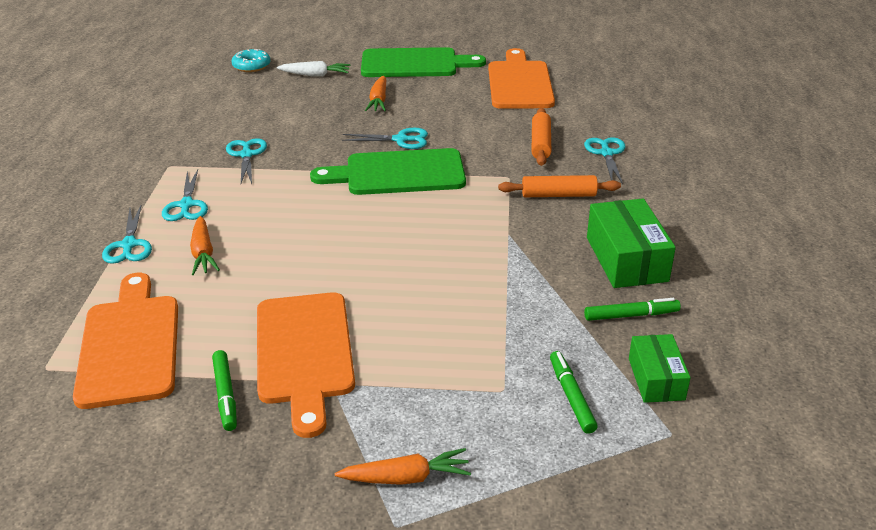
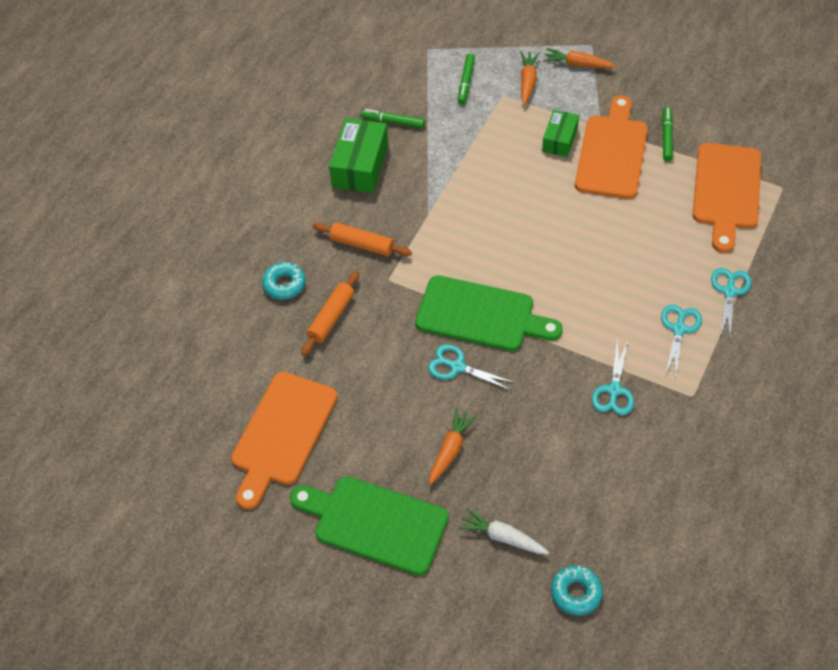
camera: 155 degrees left, 20 degrees up
(203, 253) = (669, 264): orange carrot -> orange carrot (527, 82)
(606, 153) = (284, 284): turquoise scissors -> turquoise donut
(656, 379) = (411, 79): green box -> green box (560, 140)

